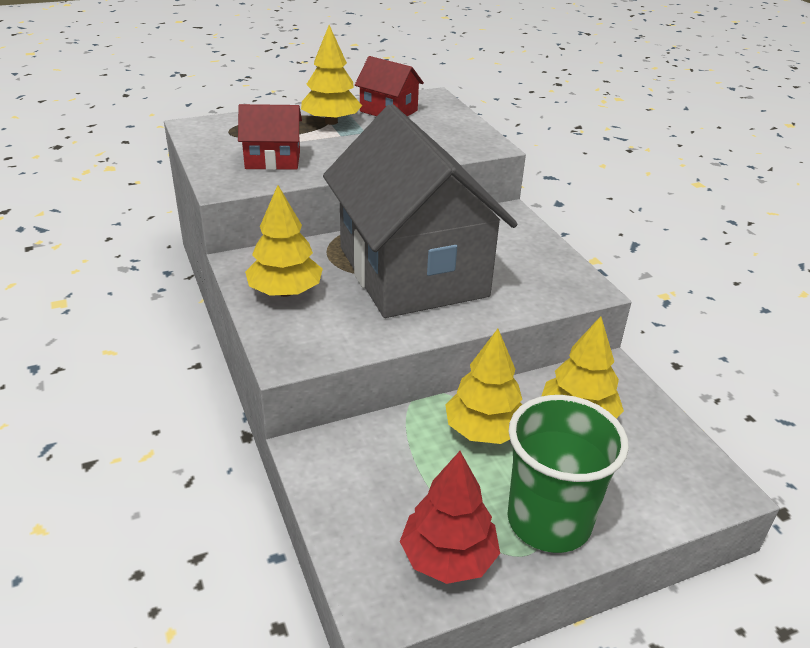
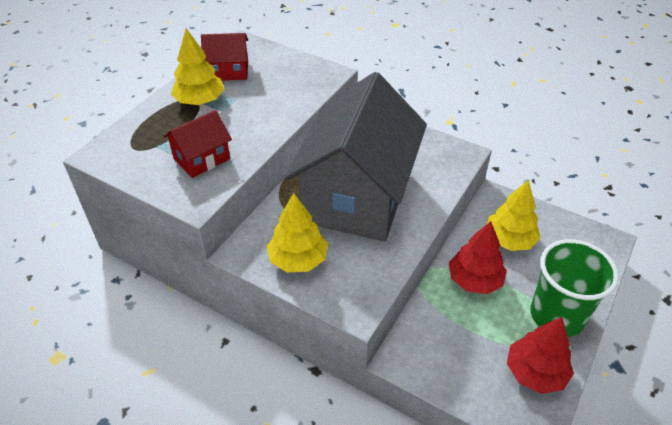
camera: 35 degrees left, 10 degrees up
(412, 271) = (357, 196): grey house -> grey house turned 75 degrees clockwise
(484, 431) = (474, 280): yellow tree -> red tree

